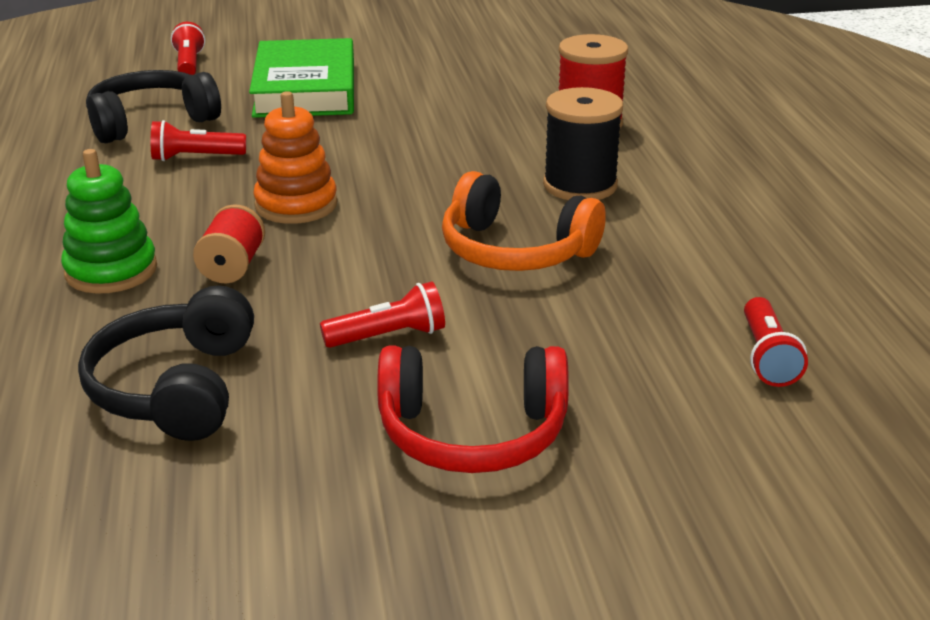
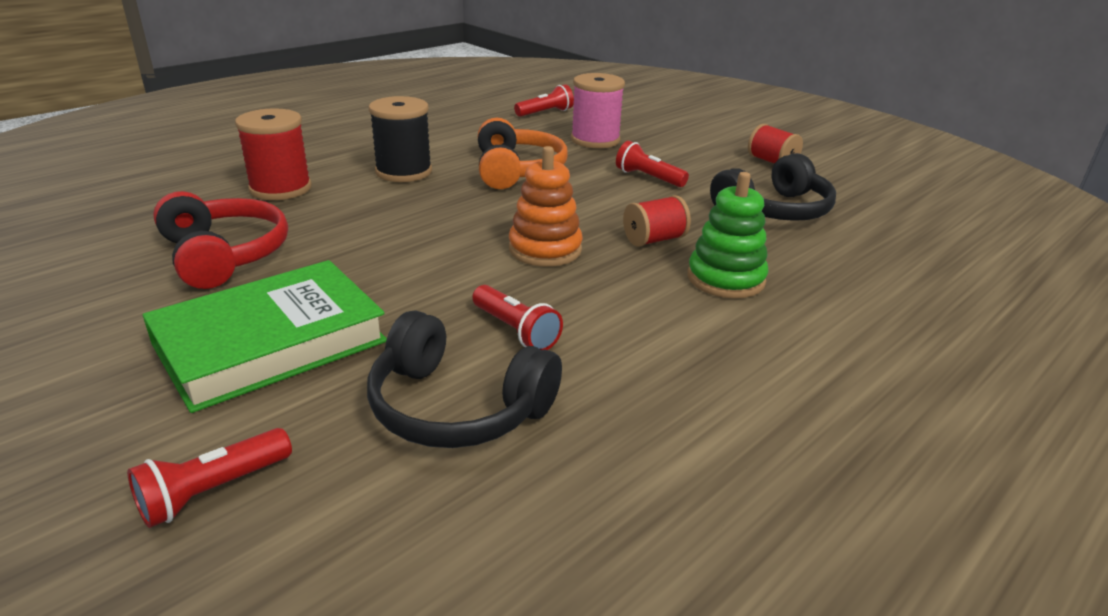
camera: 125 degrees left, 0 degrees up
(313, 496) = (771, 162): none -> red spool
(472, 433) = (685, 146): red headphones -> red headphones (225, 255)
(582, 353) = (595, 140): none -> pink spool

